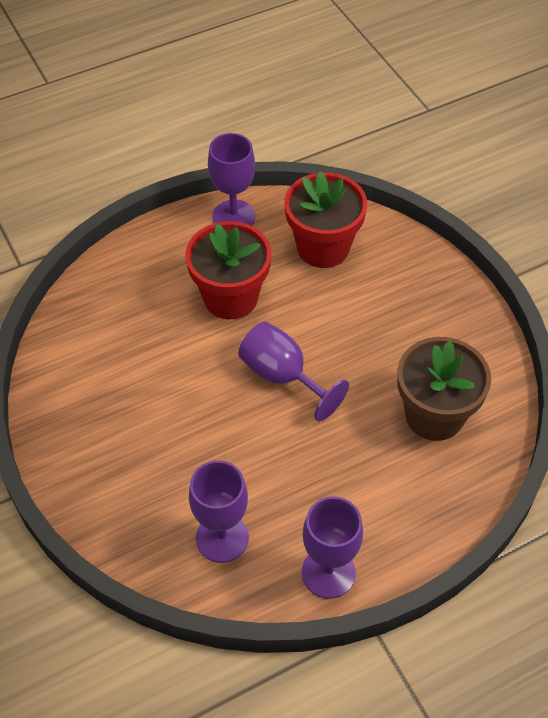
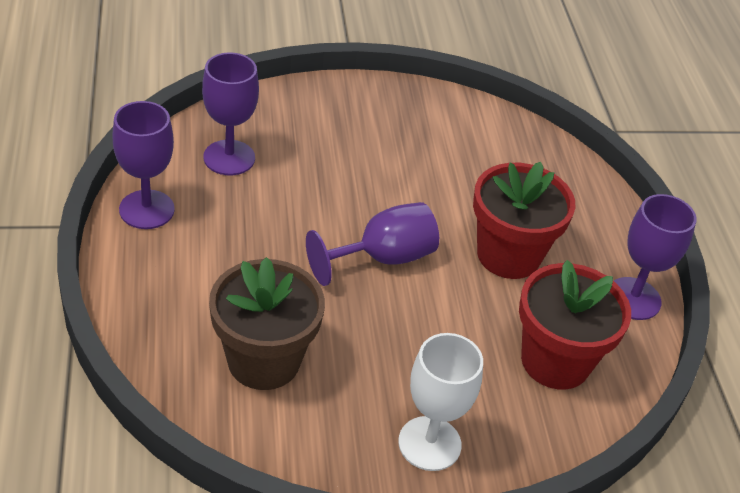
camera: 105 degrees right, 10 degrees down
(439, 297) = (429, 443): none -> white goblet

